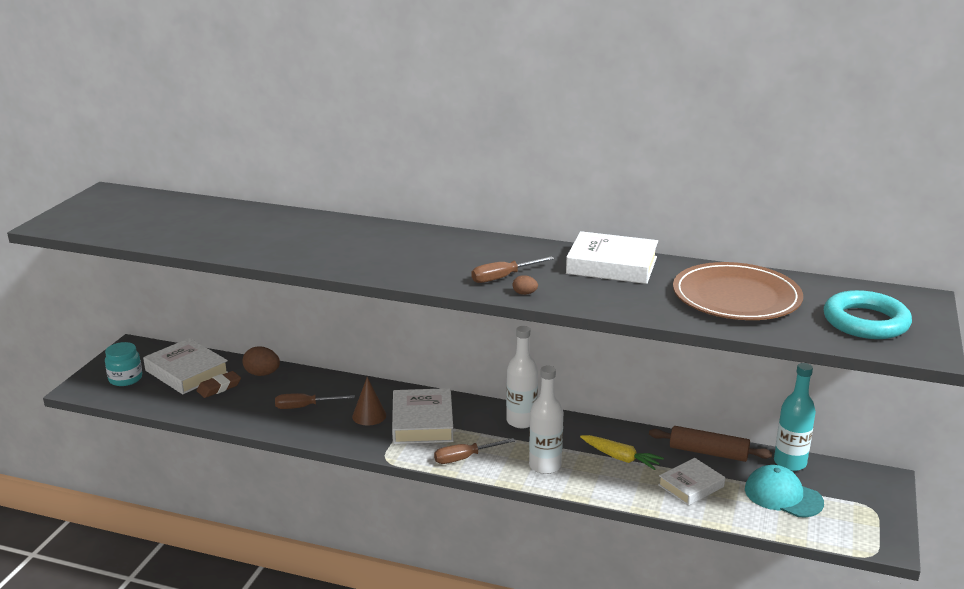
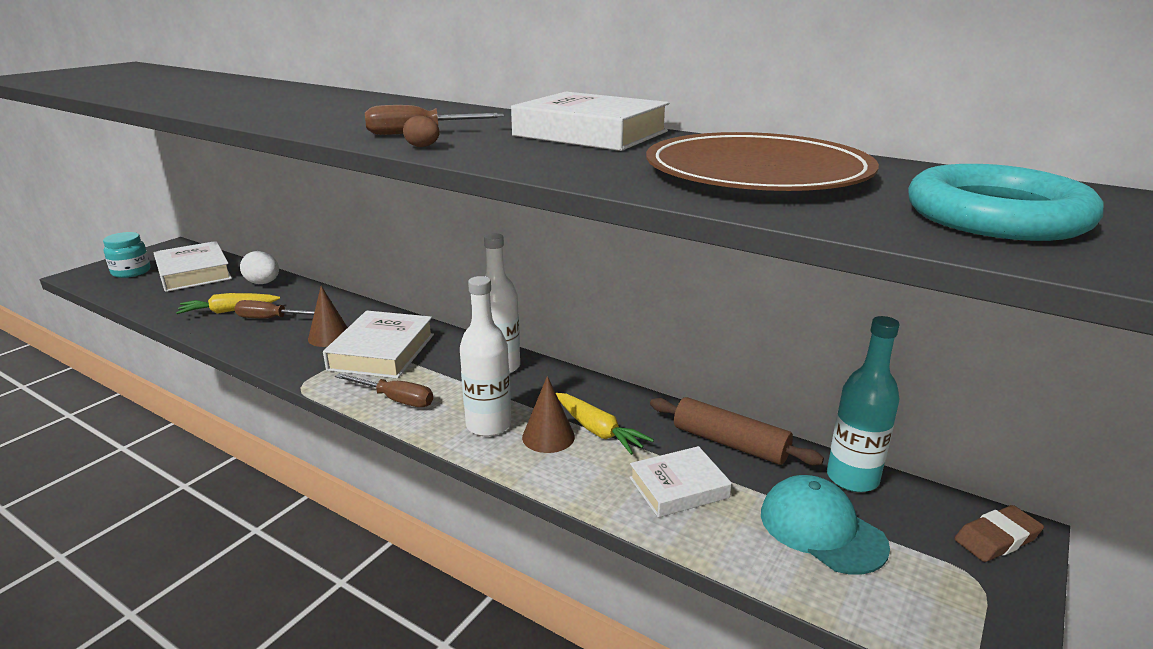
camera: 15 degrees right, 0 degrees up
(219, 387) = (207, 290): brown eraser -> brown eraser (996, 538)
(260, 405) = (228, 311): none -> yellow carrot
(262, 374) = (263, 283): brown egg -> white egg
(465, 458) = (395, 399): brown screwdriver -> brown screwdriver turned 150 degrees counterclockwise
(590, 467) = (548, 437): none -> brown cone

